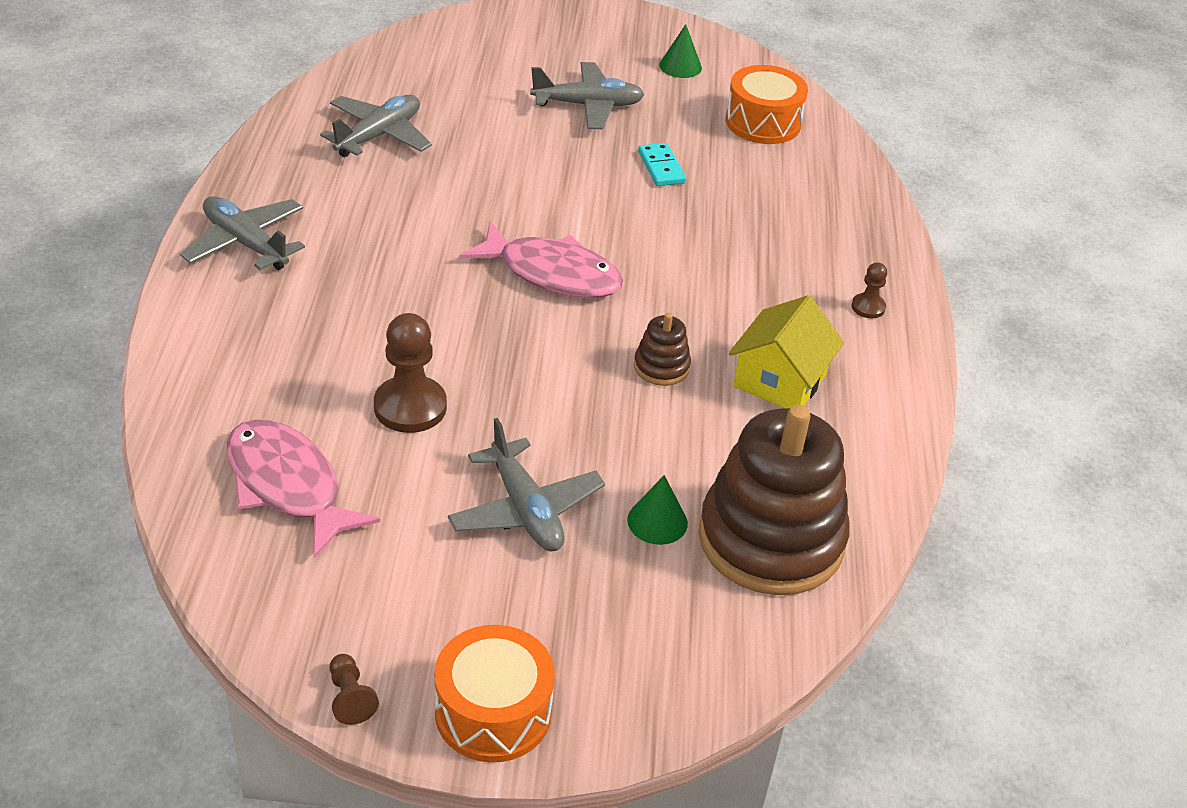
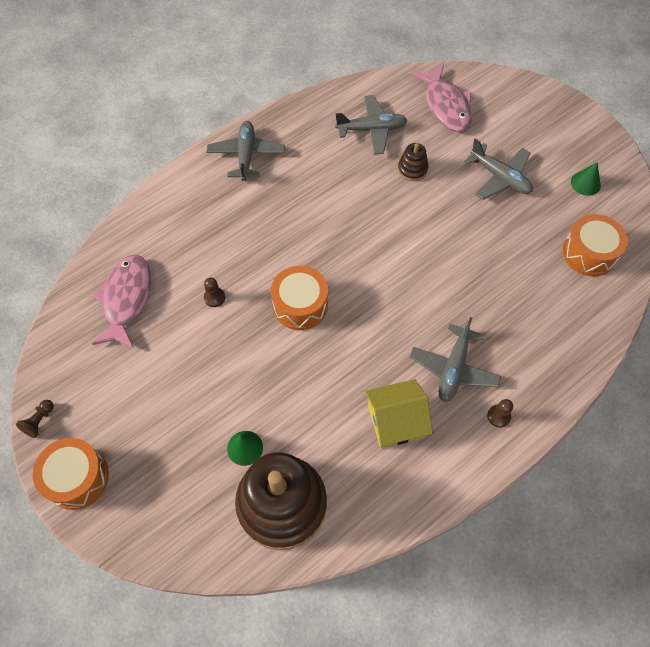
camera: 50 degrees right, 20 degrees up
(410, 407) = (214, 297): brown pawn -> brown pawn, size x0.52
(525, 509) = (199, 391): grey plane -> grey plane (453, 368)
(529, 347) = (300, 305): none -> orange drum
(552, 273) = (359, 271): pink fish -> pink fish (446, 106)
(661, 167) = (492, 244): turquoise domino -> none
(661, 367) = (347, 365): brown stacking toy -> brown stacking toy (412, 169)

